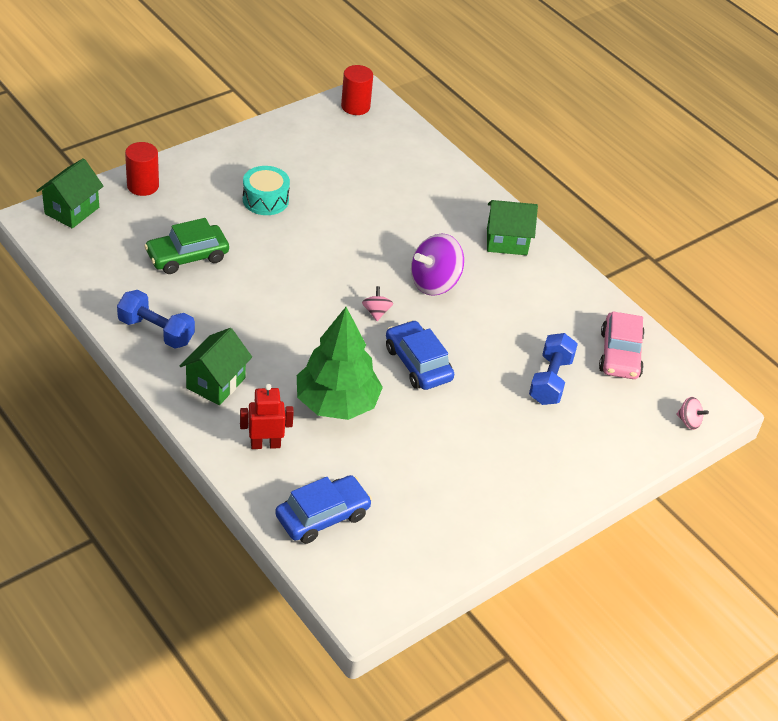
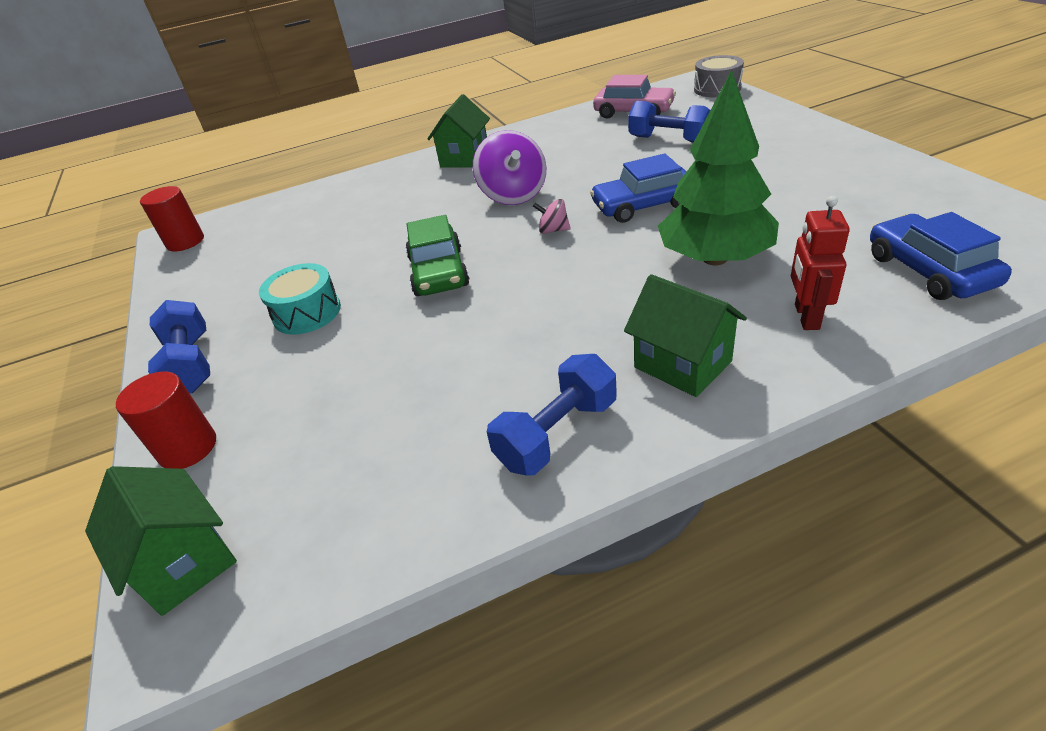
camera: 65 degrees left, 5 degrees down
(187, 256) = (389, 393): green car -> green car (439, 272)
(212, 162) = (191, 364): none -> blue dumbbell
(689, 421) = (717, 89): pink spinning top -> grey drum

